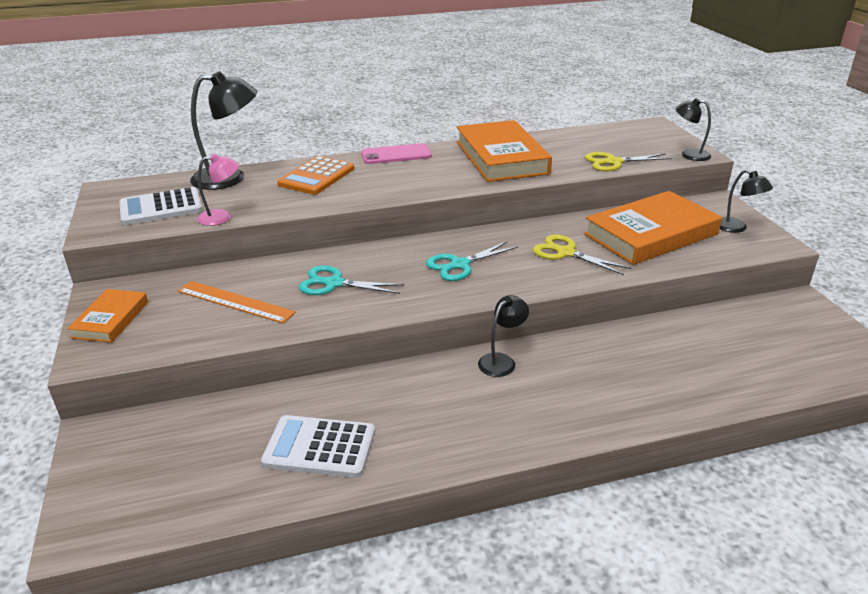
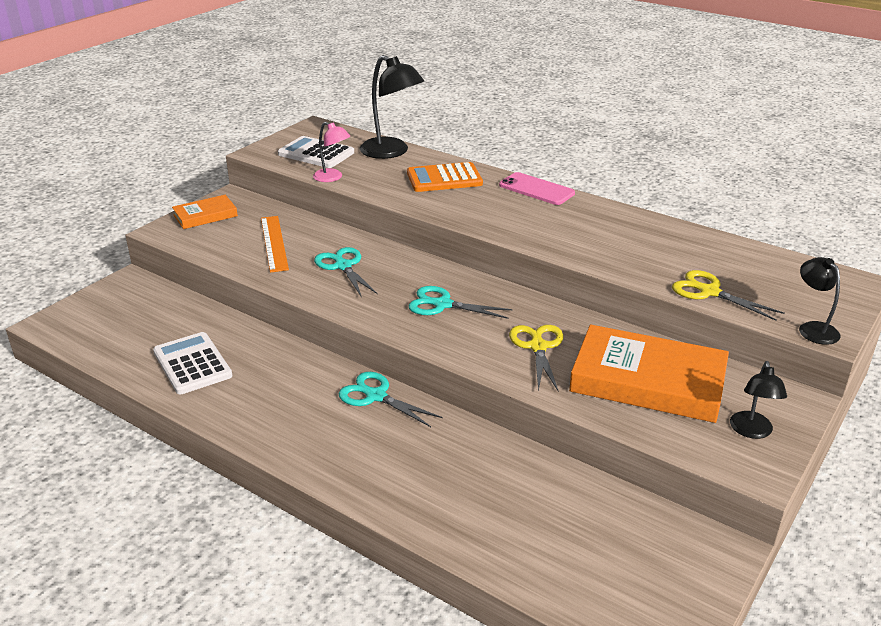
camera: 50 degrees right, 0 degrees up
(501, 157) = (615, 234): orange book -> none
(501, 361) = (376, 396): black lamp -> turquoise scissors

